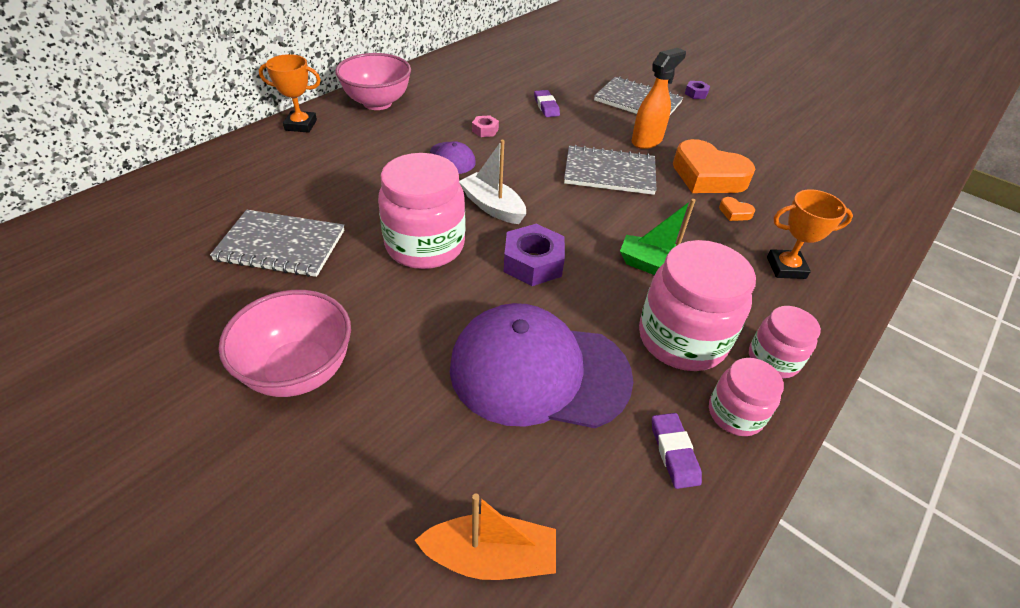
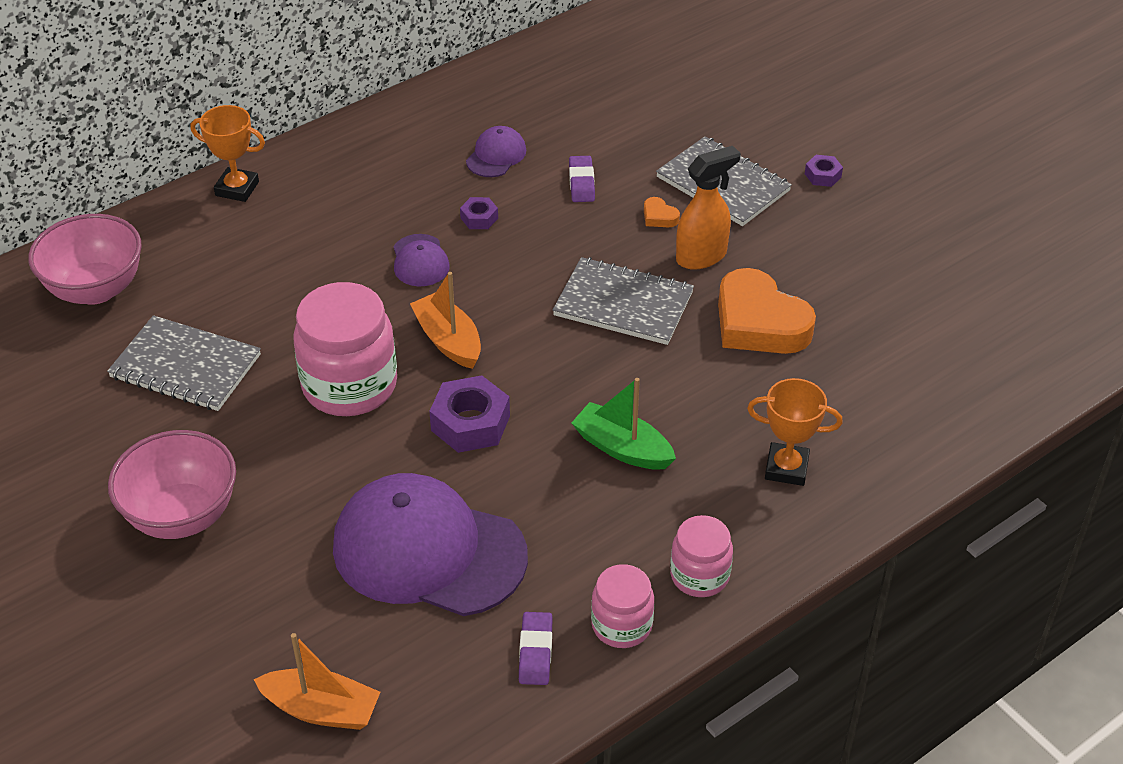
camera: 15 degrees right, 0 degrees up
(377, 103) = (345, 157): pink bowl -> pink bowl (95, 289)
(482, 96) = (496, 155): none -> purple cap
(485, 130) = (479, 218): pink nut -> purple nut
(492, 207) = (448, 340): white boat -> orange boat
(682, 339) = (605, 538): pink jar -> none
(734, 212) = (764, 383): orange heart -> orange heart (659, 217)

